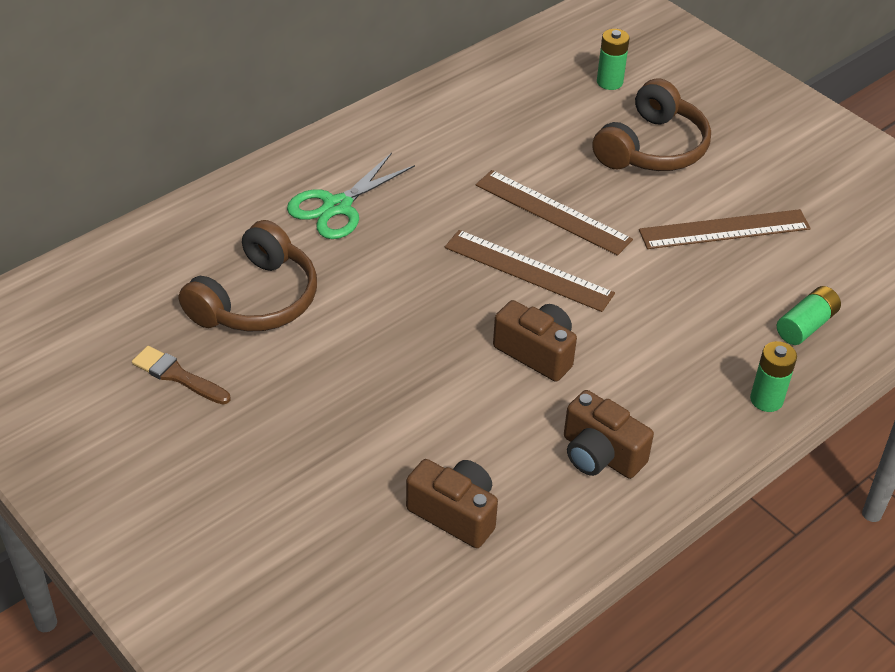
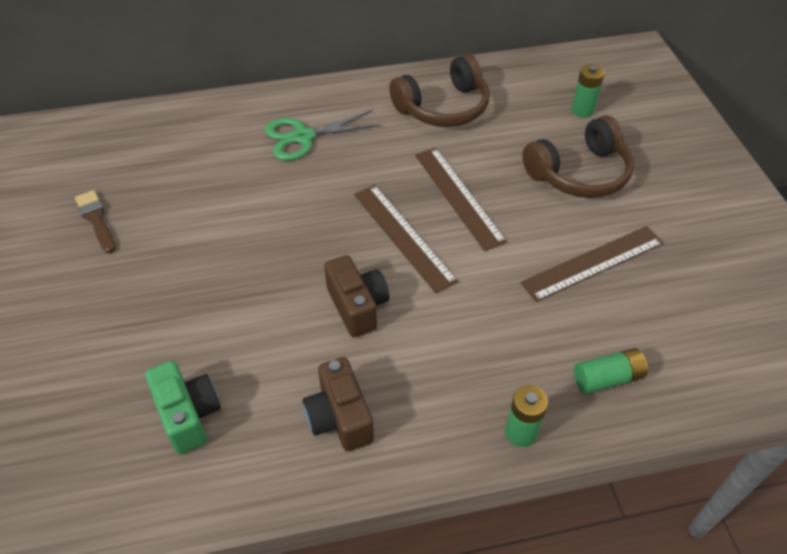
camera: 30 degrees right, 5 degrees up
(256, 299) = (192, 184): brown headphones -> brown headphones (443, 107)
(455, 513) = (188, 415): brown camera -> green camera
(724, 229) = (593, 263): brown ruler -> brown ruler turned 45 degrees counterclockwise

